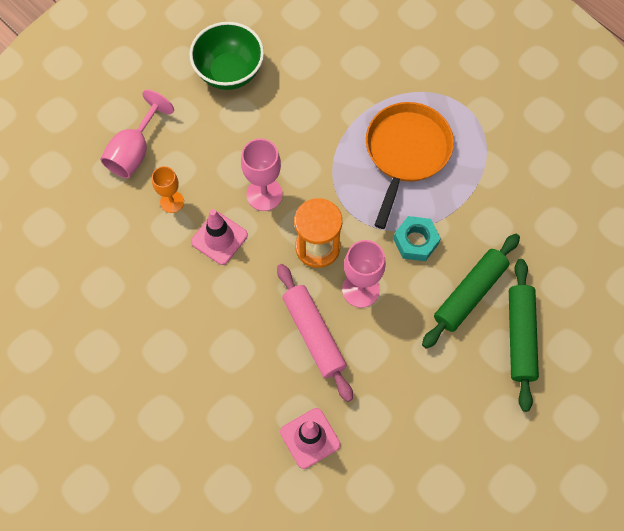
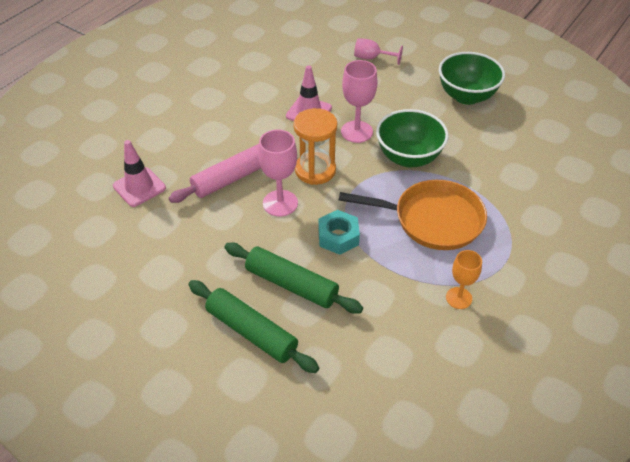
camera: 80 degrees right, 20 degrees down
(135, 151) = (372, 58): pink goblet -> pink goblet, size x0.66
(172, 202) = (334, 83): orange goblet -> orange goblet (458, 298)
(315, 153) = (408, 157): none -> green bowl
(520, 336) = (251, 332): green rolling pin -> green rolling pin turned 45 degrees clockwise

